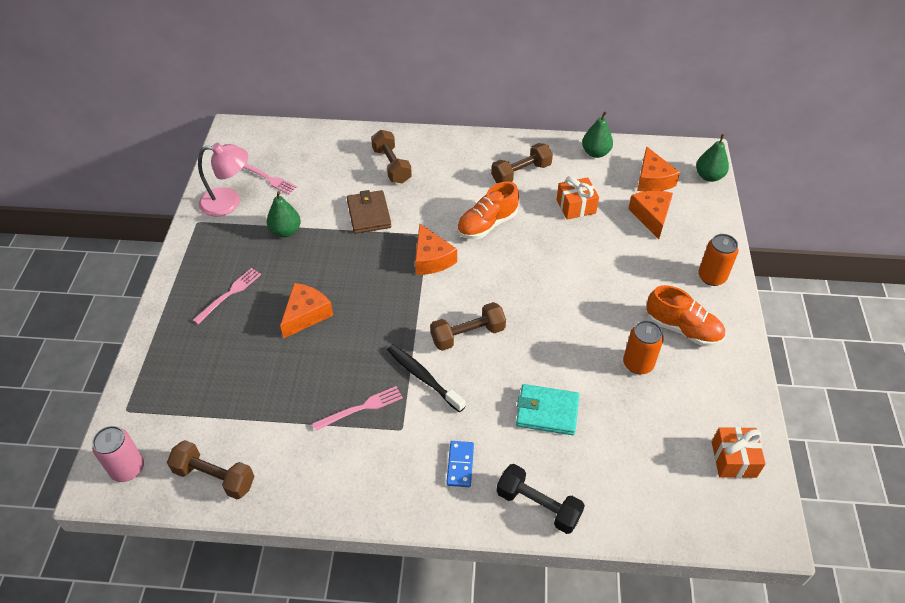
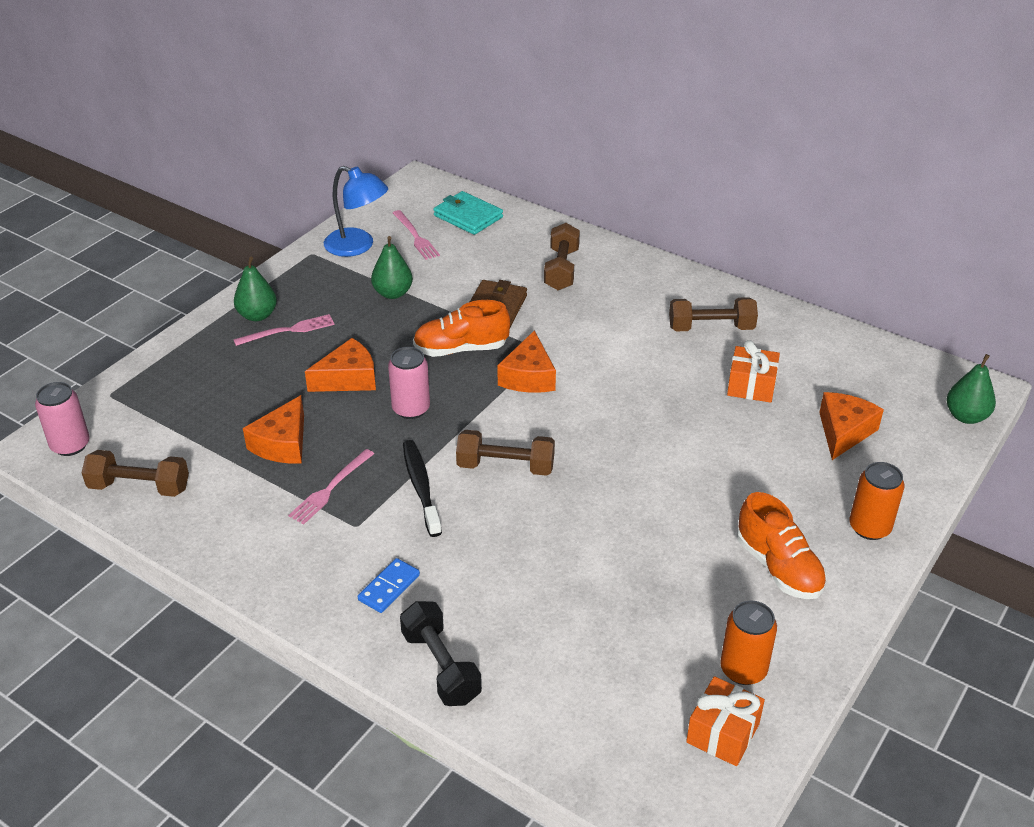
camera: 30 degrees right, 10 degrees down
(214, 477) = (139, 487): brown dumbbell -> brown dumbbell turned 45 degrees counterclockwise
(229, 202) = (357, 246): pink lamp -> blue lamp
(361, 408) = (330, 488): pink fork -> pink fork turned 120 degrees clockwise
(370, 319) = (411, 409): none -> pink can
(487, 225) = (623, 366): orange shoe -> orange shoe (461, 349)
(547, 412) = (531, 580): turquoise wallet -> turquoise wallet (468, 216)
(595, 153) = (827, 338): green pear -> green pear (257, 315)
(638, 364) = (686, 579): orange can -> orange can (743, 669)
(652, 180) = (881, 393): orange cheese -> orange cheese (282, 444)

